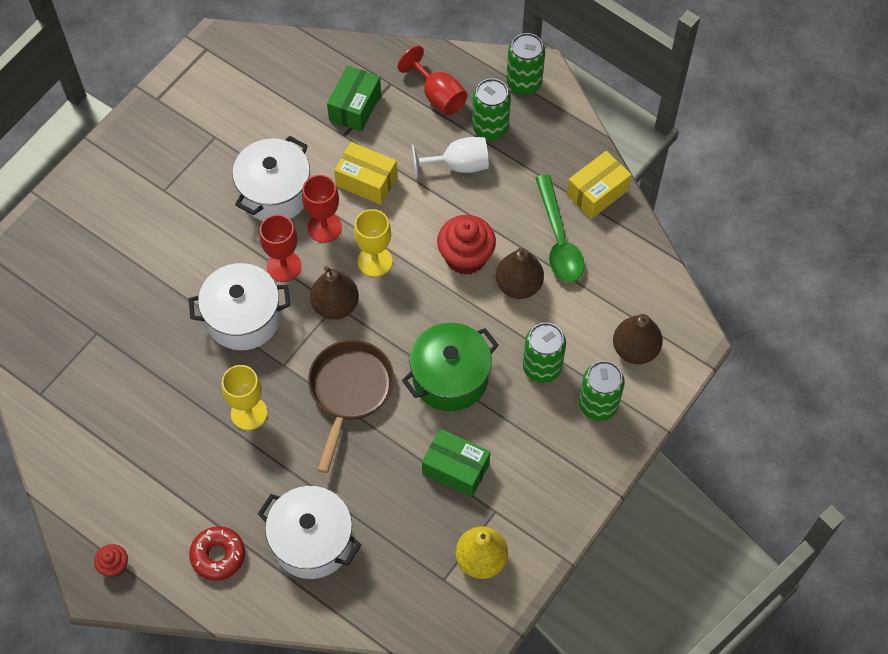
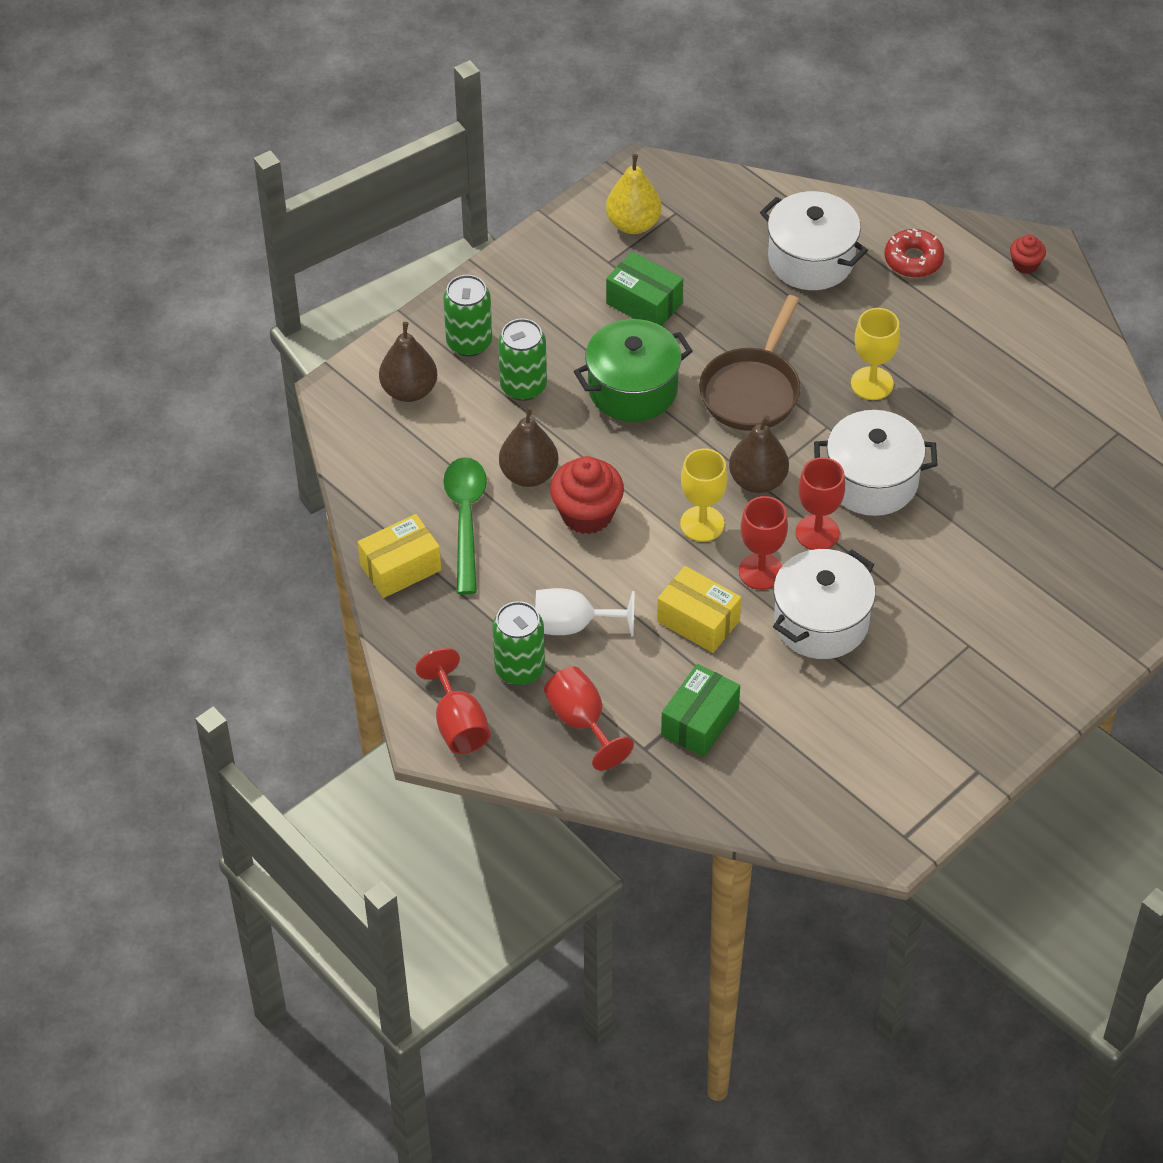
camera: 170 degrees left, 10 degrees down
(524, 83) = (458, 724): green can -> red goblet

